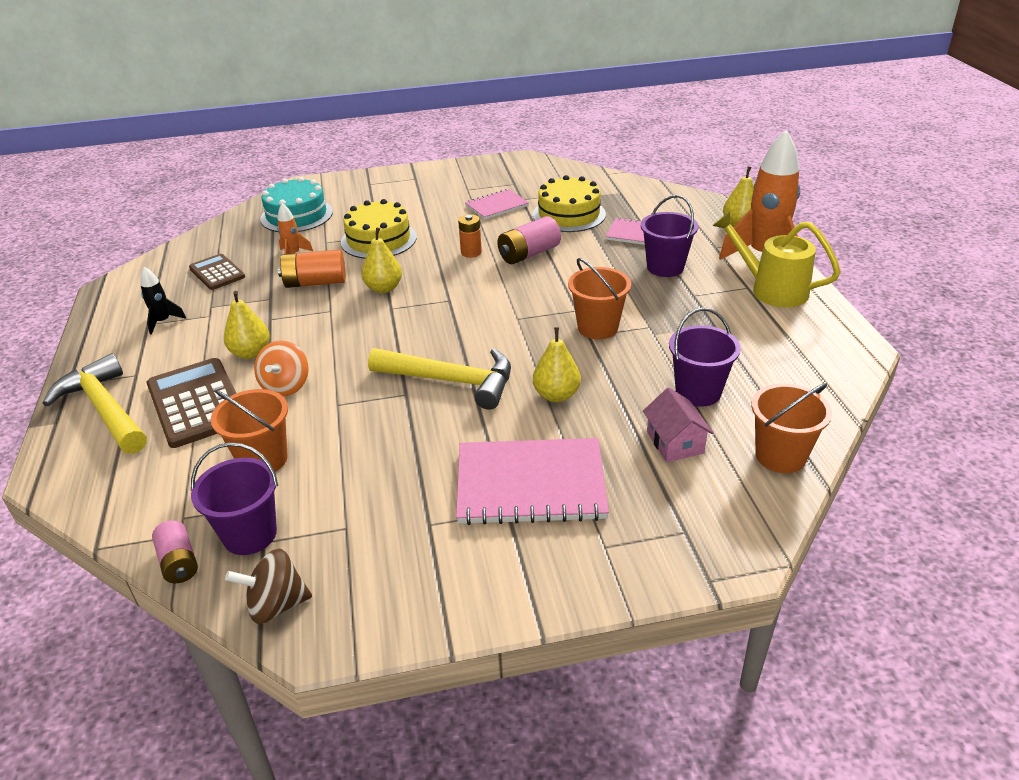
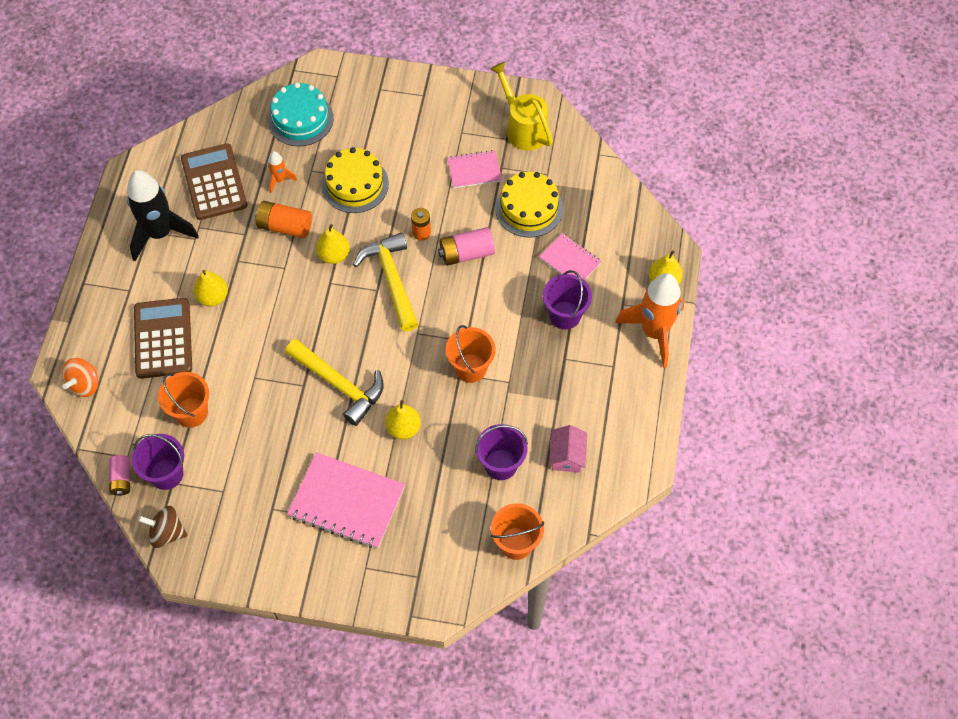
camera: 20 degrees right, 25 degrees up
(104, 409) = (102, 320): yellow hammer -> yellow hammer (391, 279)
(163, 322) = (160, 233): black rocket -> black rocket, size x2.20
(217, 273) = (214, 182): brown calculator -> brown calculator, size x1.66
(286, 386) = (226, 344): orange spinning top -> orange spinning top (84, 384)
(675, 442) = (456, 504): pink house -> pink house (567, 456)
(771, 289) = (629, 376): yellow watering can -> yellow watering can (523, 127)

